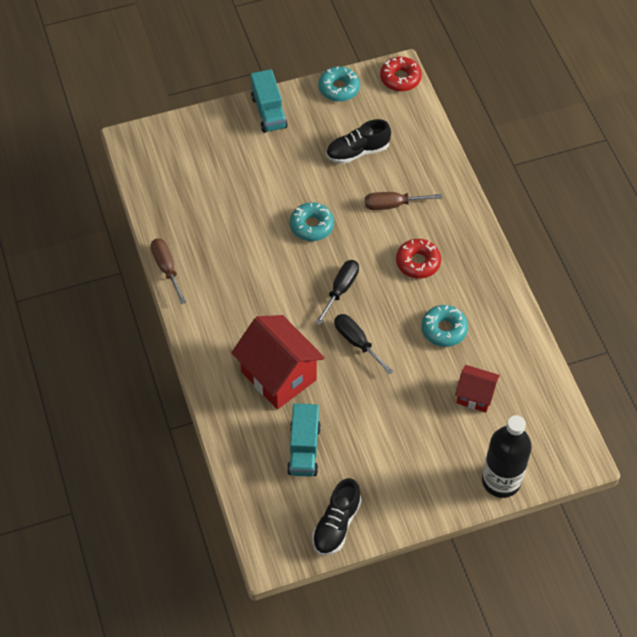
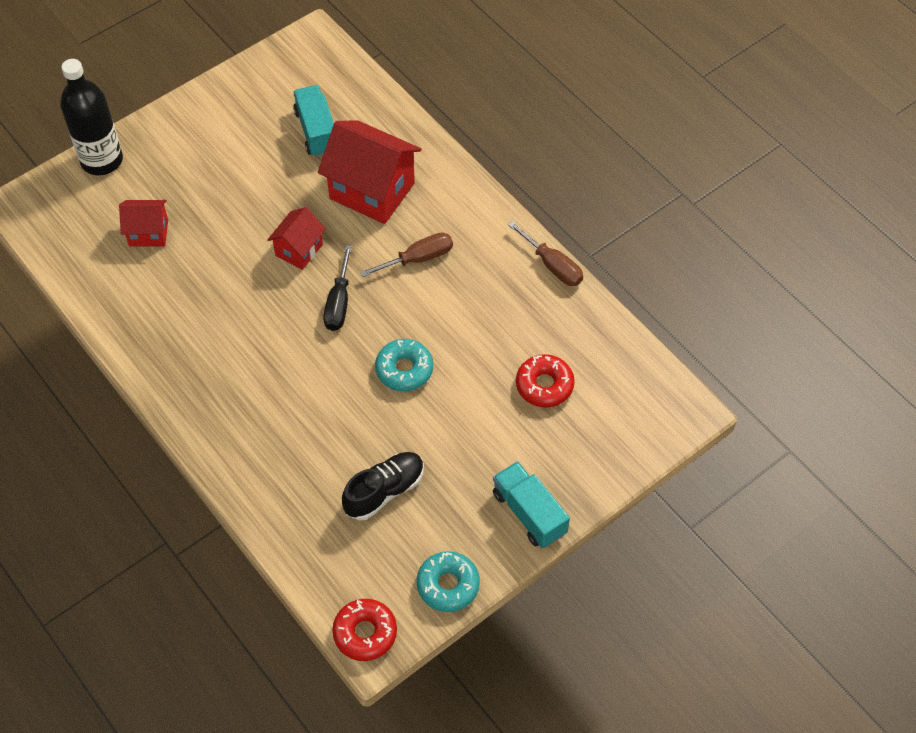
camera: 160 degrees right, 0 degrees up
(336, 524) = (259, 78): black shoe -> none
(357, 342) = (299, 250): black screwdriver -> red house
(392, 205) = (312, 429): brown screwdriver -> brown screwdriver (418, 258)
(418, 262) = (256, 363): red donut -> red donut (544, 385)
(444, 329) = (202, 293): turquoise donut -> none

